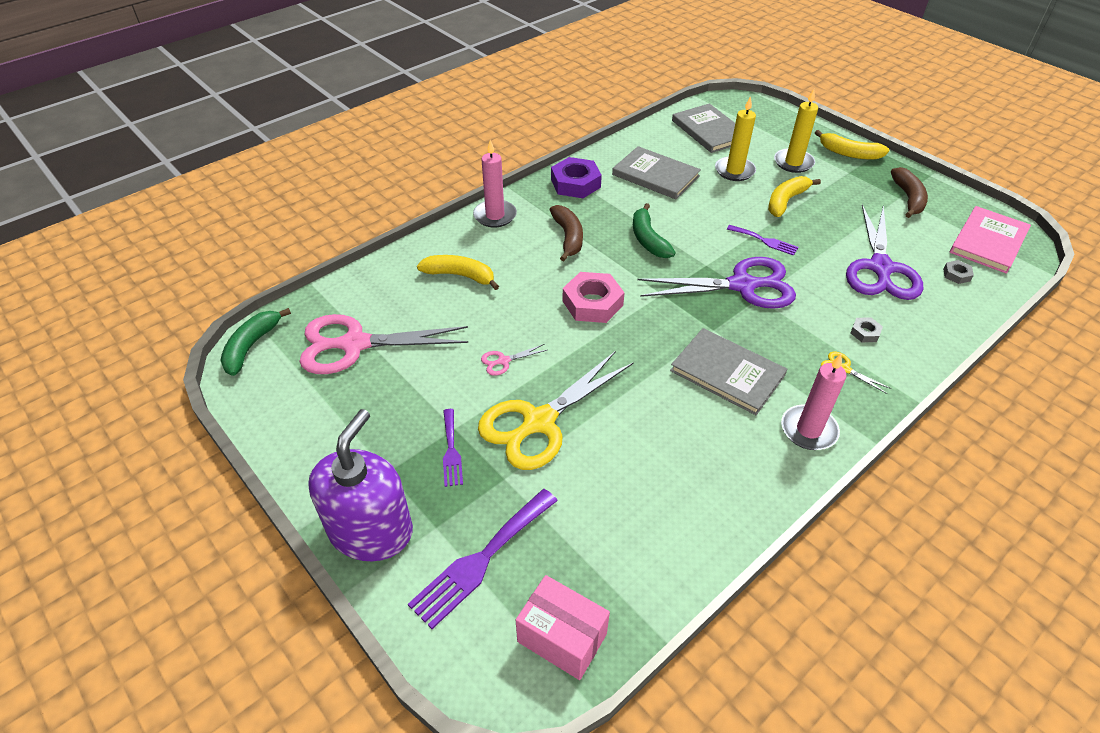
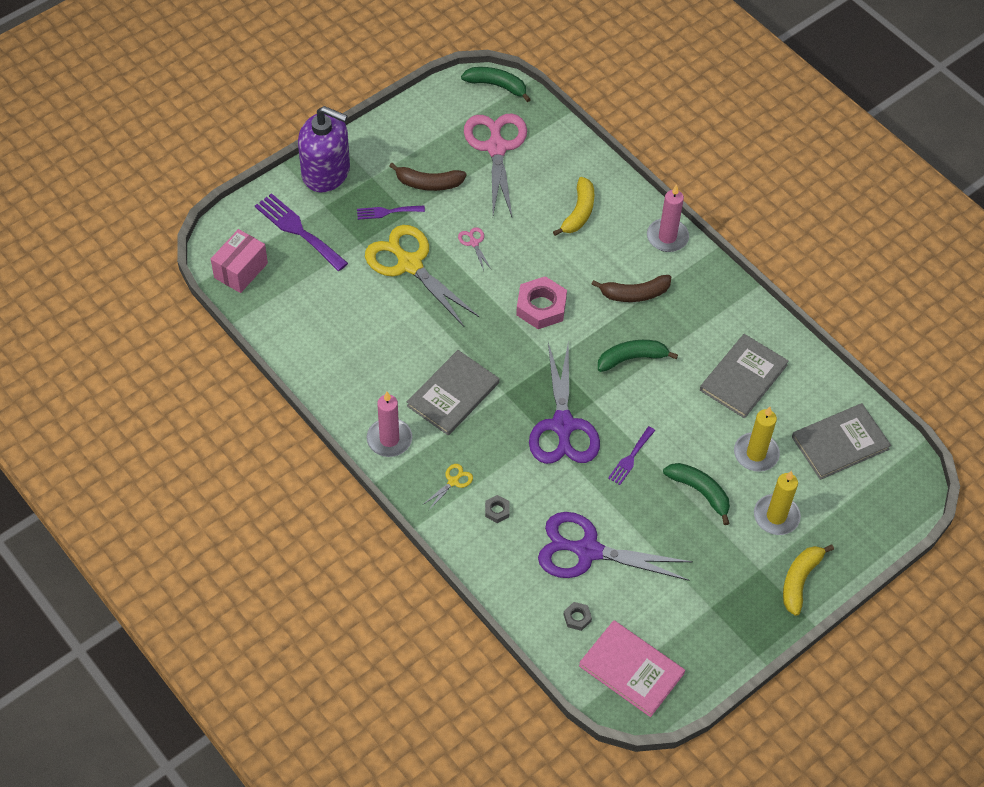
camera: 90 degrees right, 10 degrees up
(575, 183) = (724, 305): purple nut -> none
(786, 201) = (700, 492): yellow banana -> green banana
(908, 198) = (709, 616): brown banana -> brown banana (428, 183)

